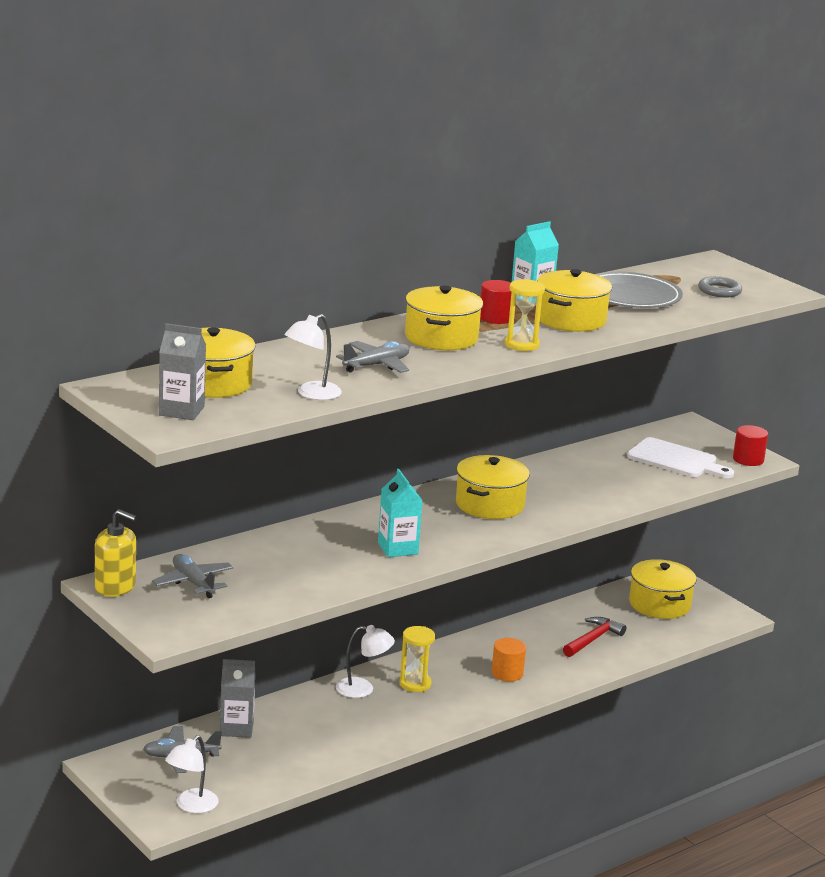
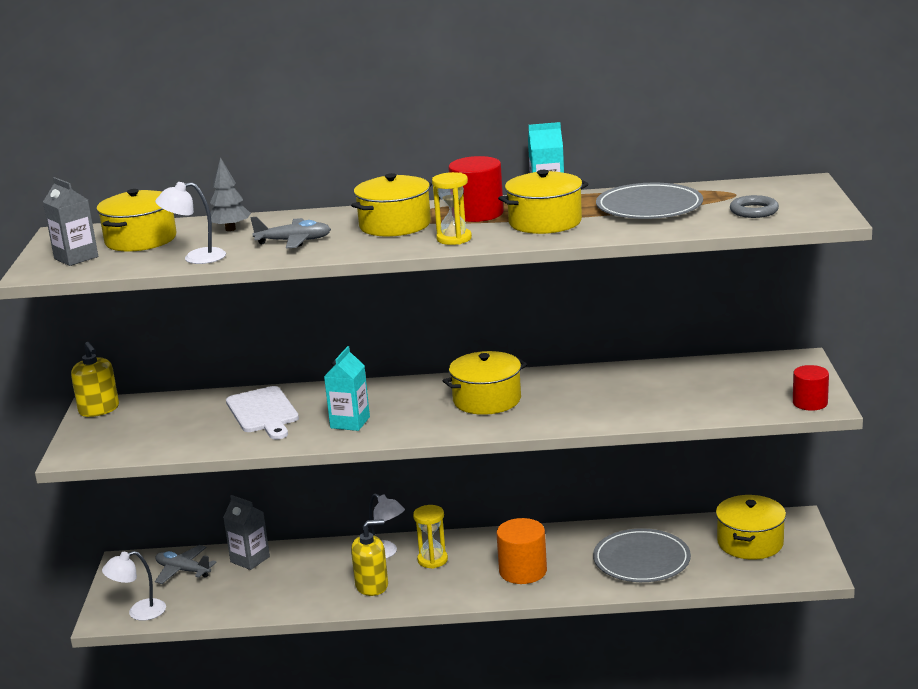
camera: 40 degrees right, 0 degrees up
(193, 583) = (155, 418): grey plane -> none
(286, 361) = (230, 229): none -> grey tree
(389, 720) = (372, 586): none -> yellow soap dispenser
(496, 318) = (477, 213): red cylinder -> red cylinder, size x1.51
(507, 673) = (523, 571): orange cylinder -> orange cylinder, size x1.51
(593, 639) = (641, 560): red hammer -> grey plate
(675, 460) = (730, 390): white cutting board -> white cutting board (263, 412)

